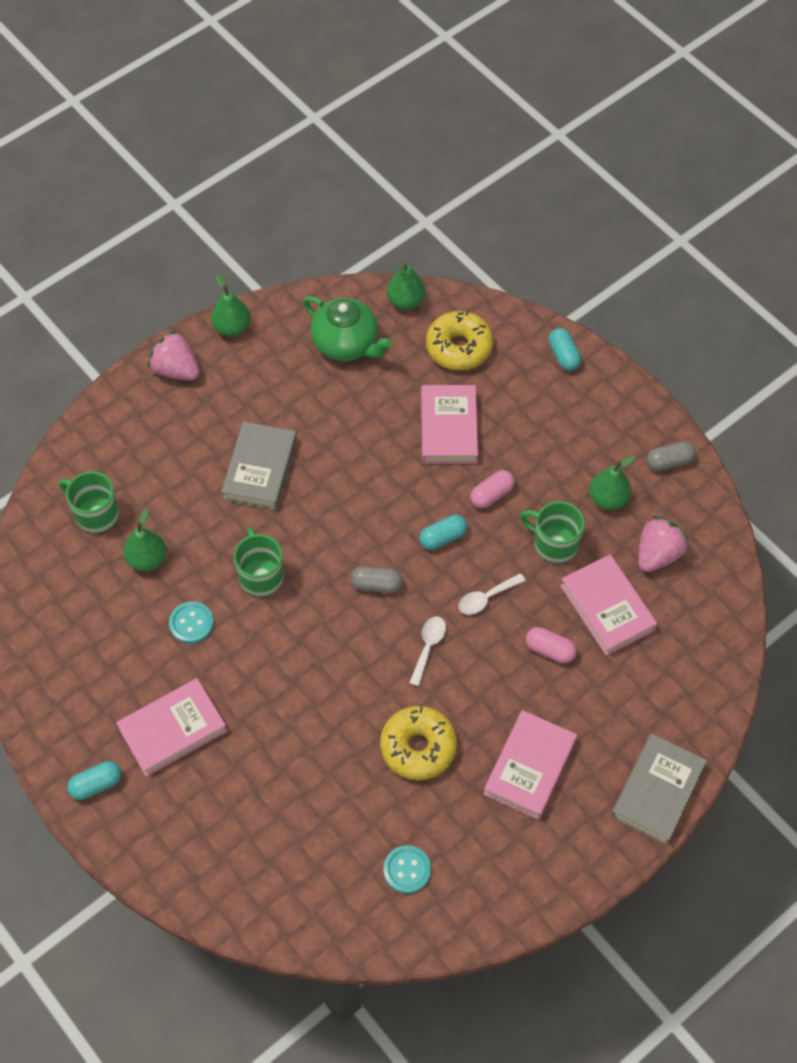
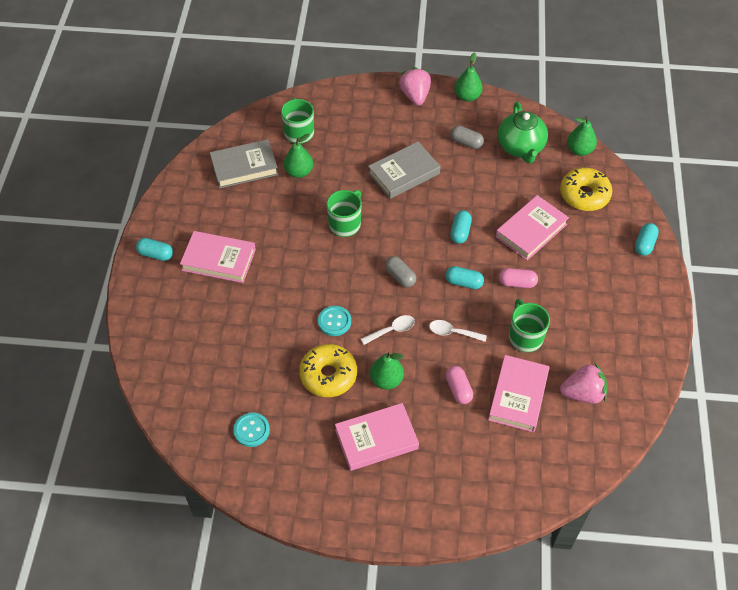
camera: 45 degrees right, 5 degrees down
(191, 623) = (285, 218): turquoise button -> turquoise button (334, 321)
(383, 487) = (460, 232): none -> turquoise capsule
(608, 499) = (585, 339): green pear -> green pear (386, 380)
(657, 791) = (435, 519): grey book -> grey book (244, 167)
(669, 462) = (647, 350): grey capsule -> grey capsule (466, 142)

